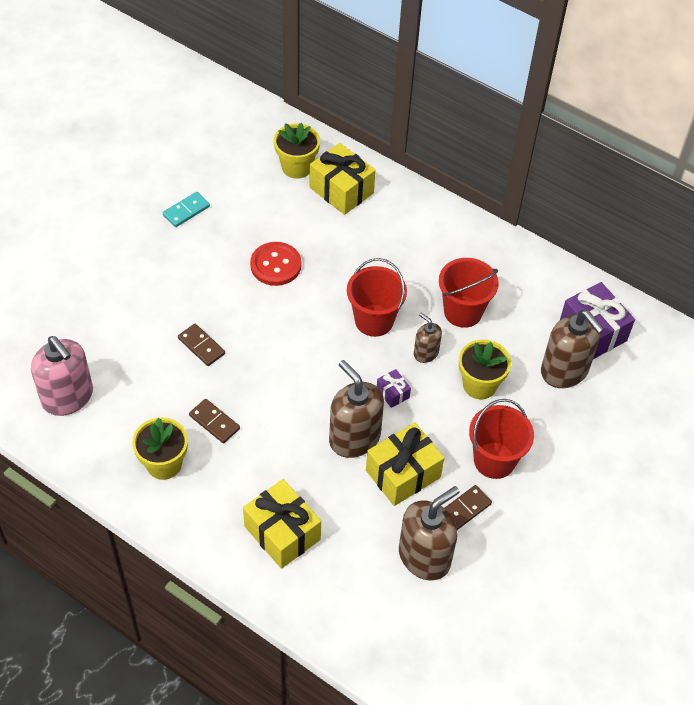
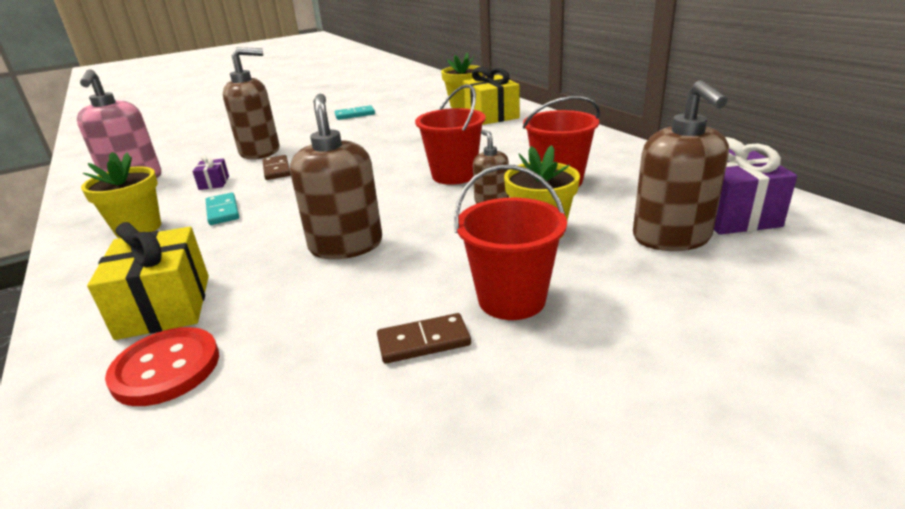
camera: 30 degrees right, 25 degrees down
(214, 422) = (223, 211): brown domino -> turquoise domino
(275, 265) = (394, 140): red button -> red button (166, 368)
(393, 393) = (426, 221): purple gift -> purple gift (214, 183)
(403, 474) = (371, 286): yellow gift -> none
(424, 557) = (309, 383): brown soap dispenser -> brown soap dispenser (260, 152)

